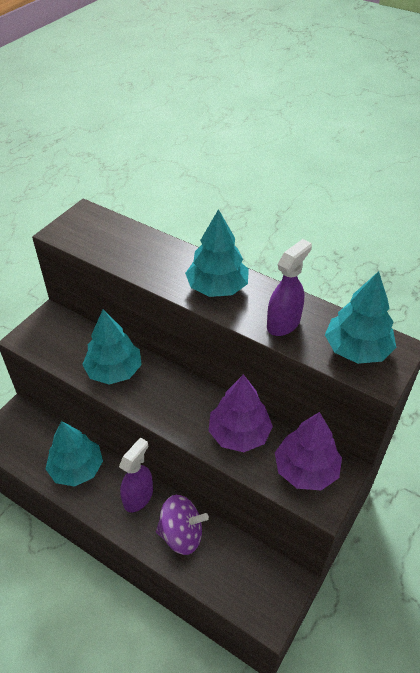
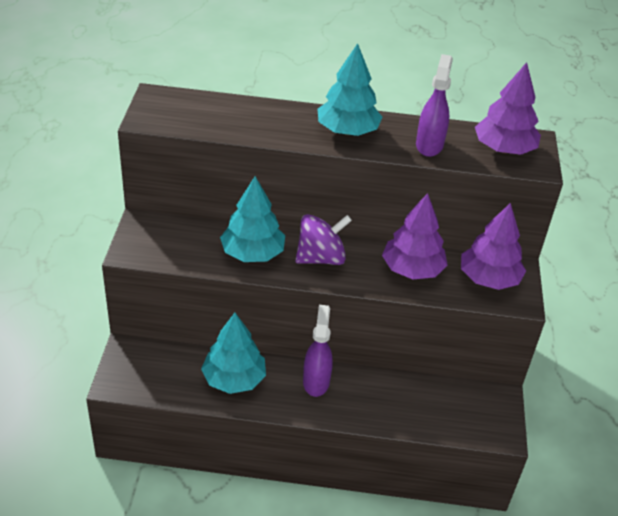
camera: 30 degrees left, 5 degrees down
(181, 534) = (380, 397): purple spinning top -> purple spinning top (321, 258)
(357, 349) = (504, 149): turquoise tree -> purple tree

